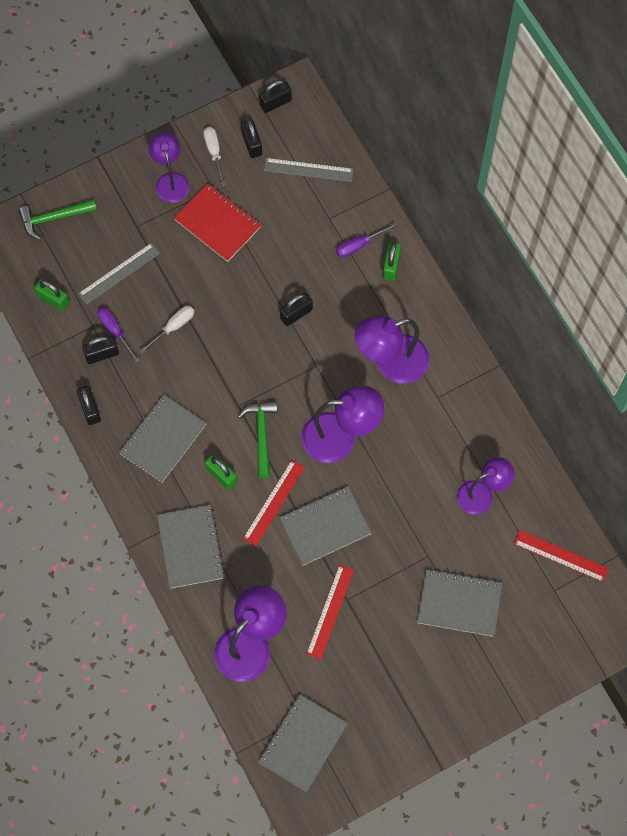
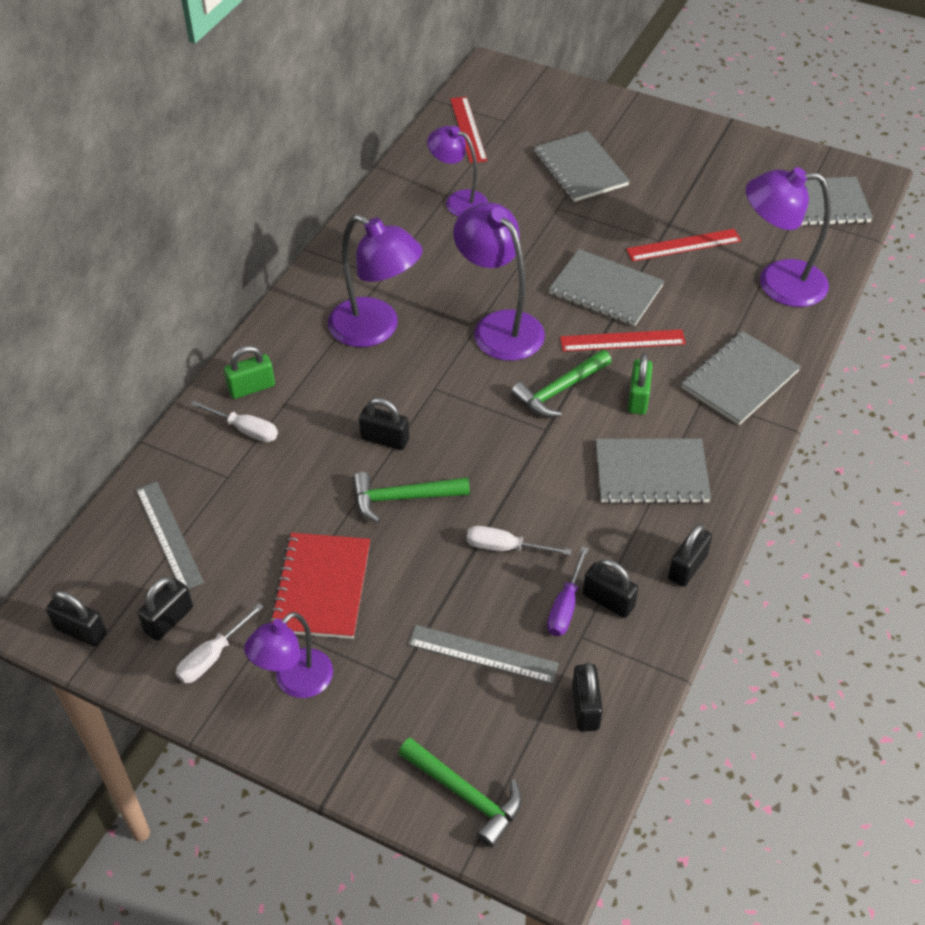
camera: 125 degrees left, 20 degrees down
(53, 300) = (585, 707): green padlock -> black padlock
(246, 297) = (403, 498): none -> green hammer
(358, 245) = (245, 430): purple screwdriver -> white screwdriver

